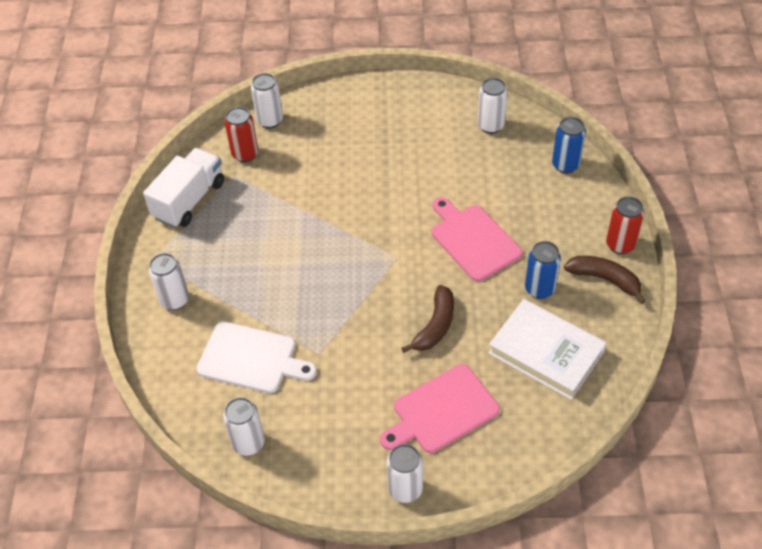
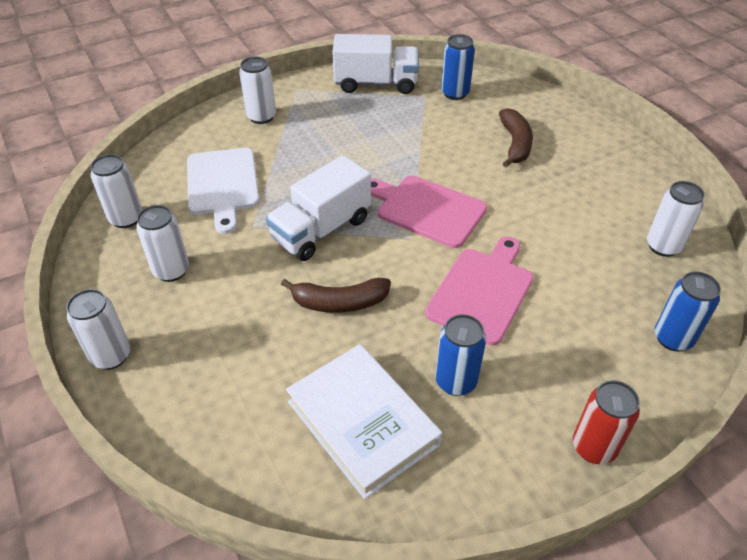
camera: 60 degrees right, 5 degrees down
(245, 154) = (455, 93): red can -> blue can
(270, 121) = (508, 92): white can -> white can (171, 271)
(352, 309) = (321, 229): none -> white truck
(441, 411) = (227, 350): pink cutting board -> pink cutting board (427, 209)
(546, 352) = (362, 423): white book -> white book turned 45 degrees counterclockwise
(605, 279) = (522, 449): brown banana -> brown banana (515, 144)

